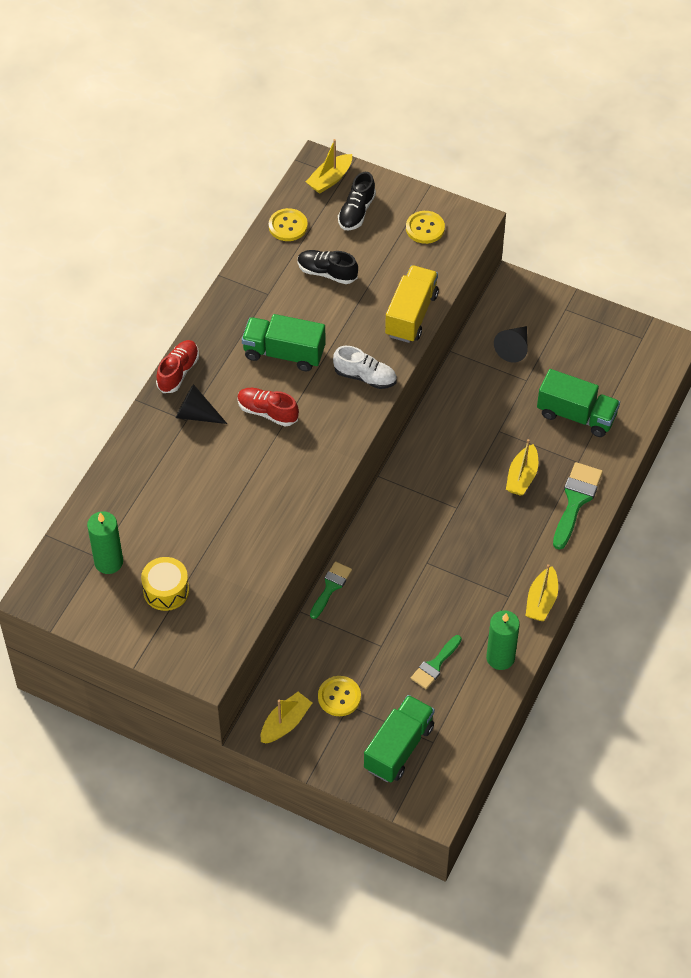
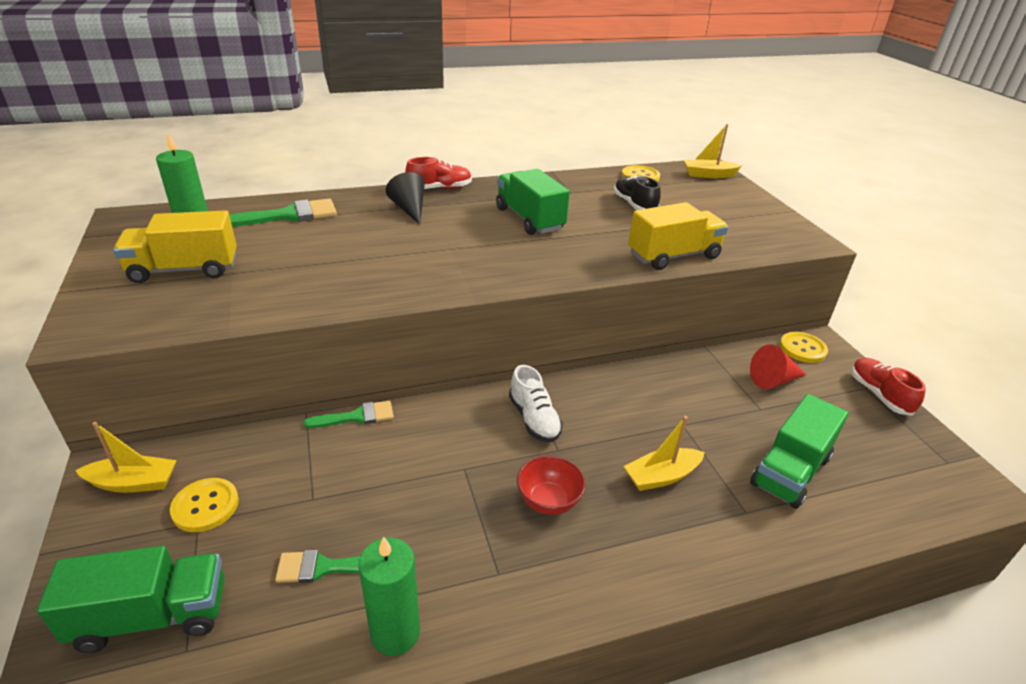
camera: 45 degrees right, 20 degrees down
(166, 590) = (184, 270): yellow drum -> yellow truck
(267, 412) = (459, 236): red shoe -> red shoe (879, 394)
(356, 212) = (707, 194): black shoe -> none
(365, 377) = (572, 263): white shoe -> white shoe (534, 419)
(425, 228) = (758, 225): yellow button -> yellow button (802, 349)
(487, 541) = (548, 501): none -> red bowl
(513, 348) = (773, 380): black cone -> red cone
(541, 601) = (529, 615): yellow boat -> none
(576, 415) = (790, 471): green truck -> green truck turned 60 degrees clockwise
(576, 501) = (701, 546): green brush -> green brush (288, 215)

